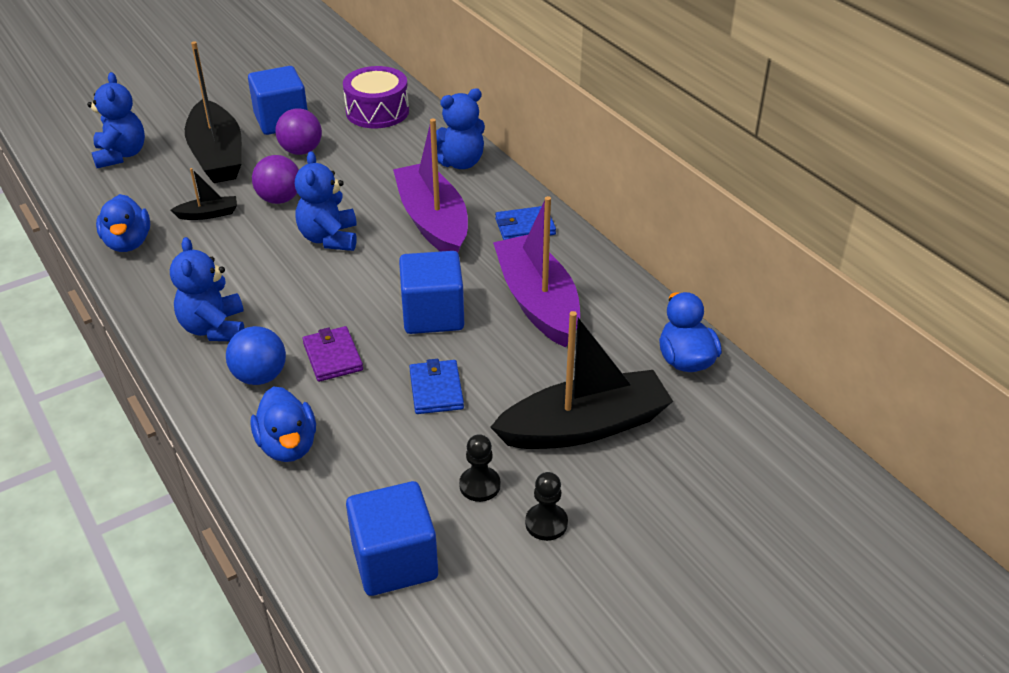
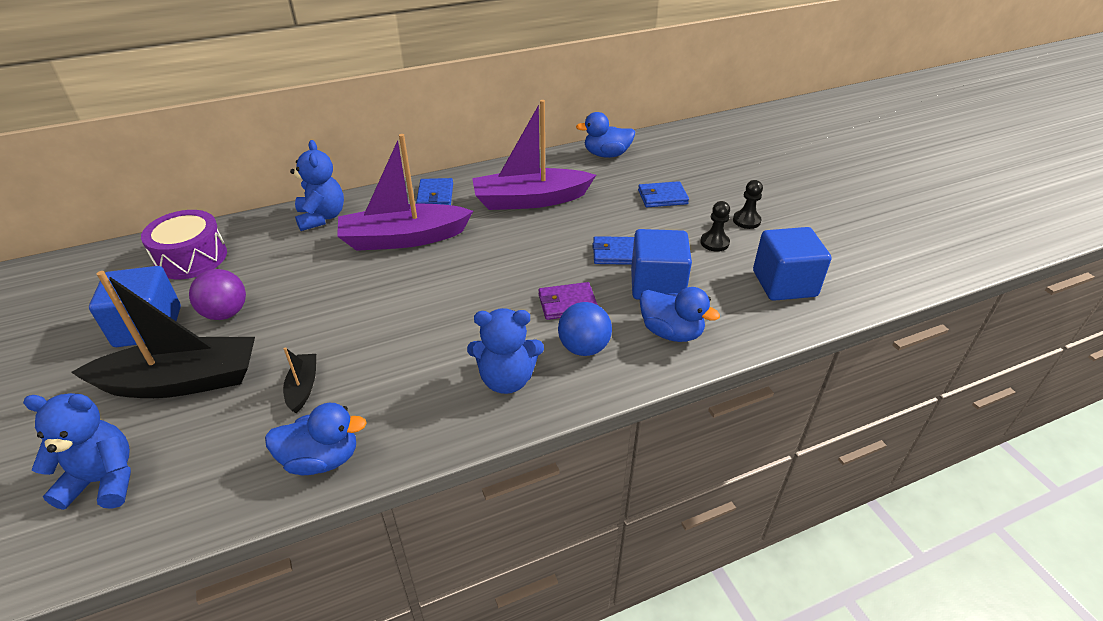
camera: 80 degrees left, 0 degrees up
(279, 199) = (308, 331): purple ball -> none
(288, 445) = (671, 332): blue duck -> blue duck turned 45 degrees clockwise
(329, 238) = (396, 299): blue teddy bear -> none
(433, 315) = (529, 248): blue cube -> blue cube (657, 285)
(584, 426) = (662, 197): black boat -> blue wallet

